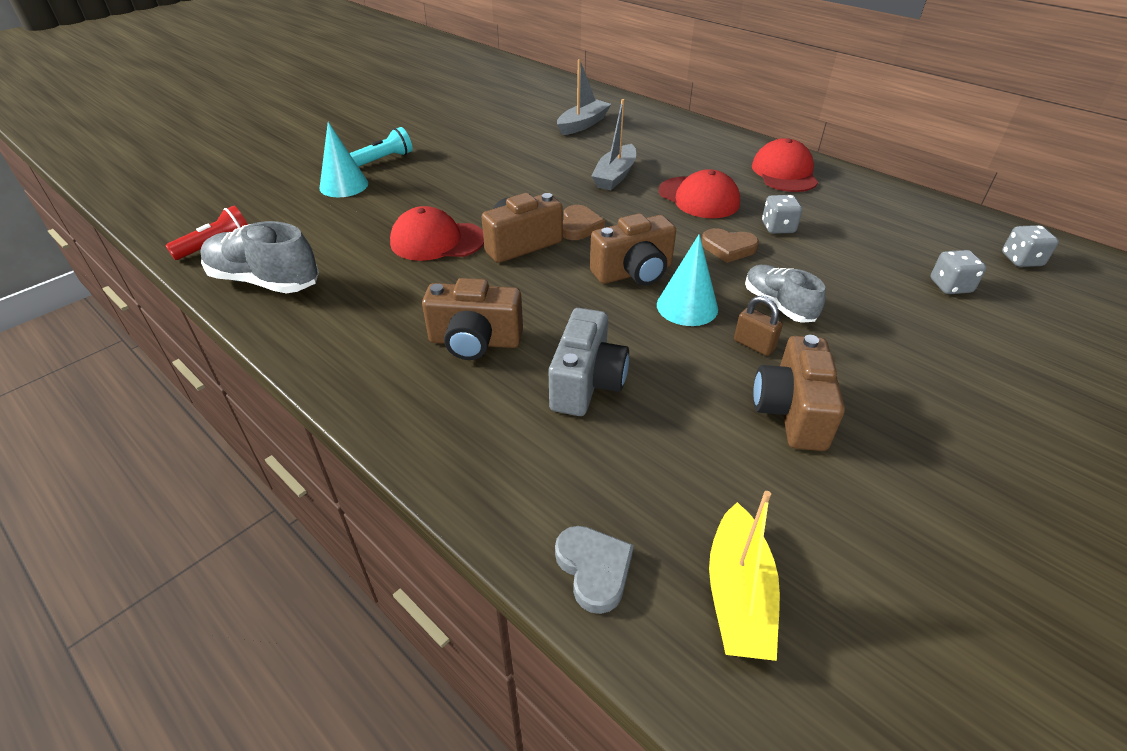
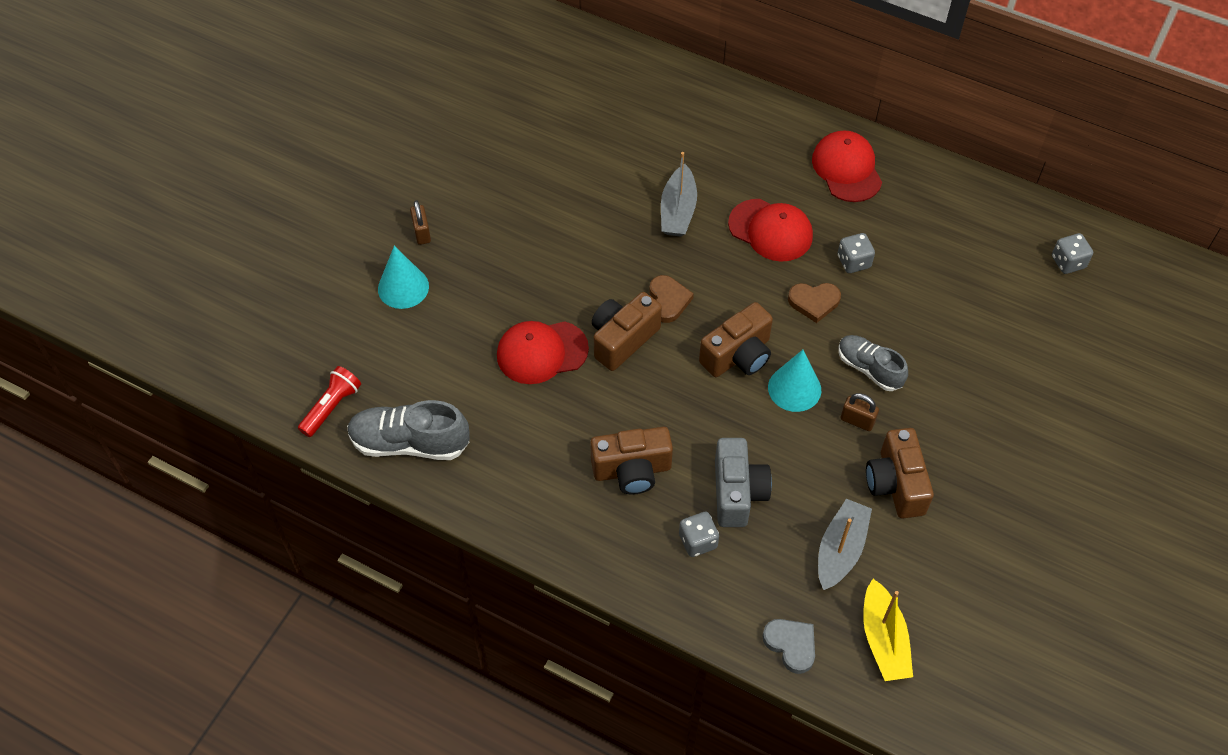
camera: 15 degrees left, 15 degrees up
(384, 159) = (422, 233): turquoise flashlight -> brown padlock
(583, 124) = (613, 119): grey boat -> grey boat (840, 550)
(950, 286) = (1008, 312): grey dice -> grey dice (698, 541)

